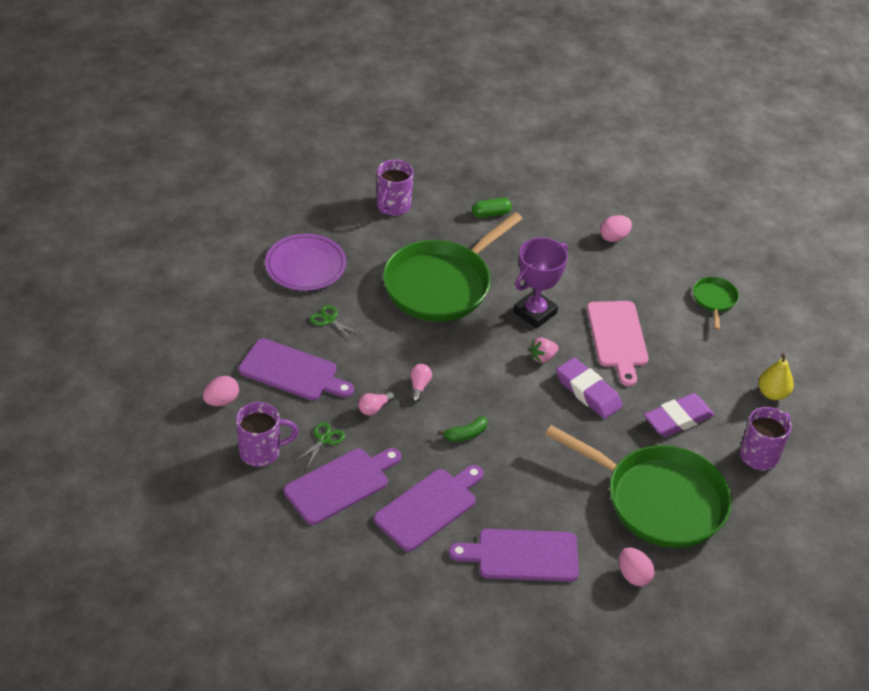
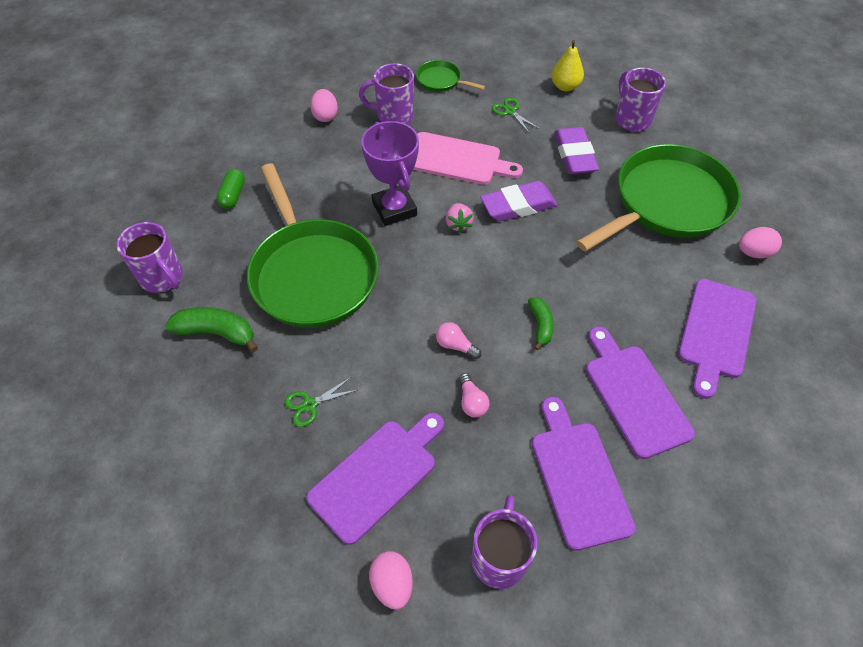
camera: 65 degrees left, 10 degrees up
(305, 265) = (203, 401): purple plate -> none
(324, 439) = (502, 473): green scissors -> green scissors (510, 111)
(362, 252) = (217, 332): none -> green banana
(644, 281) = (394, 116): none -> purple mug

